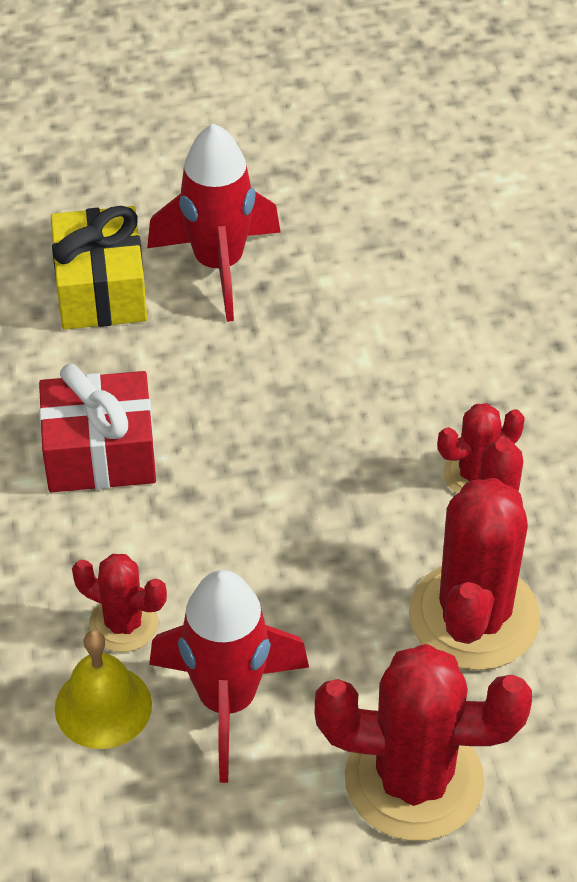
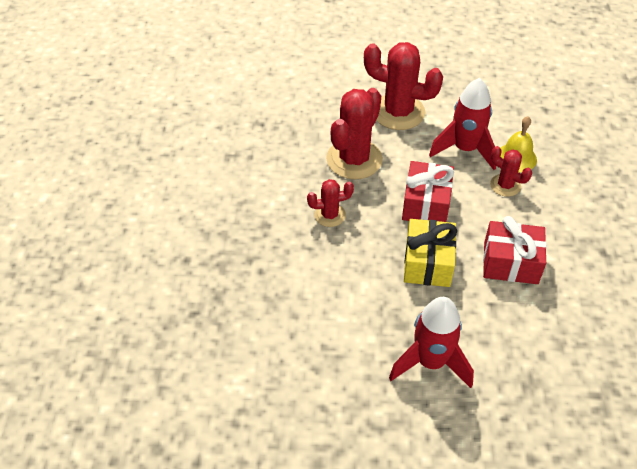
camera: 165 degrees left, 0 degrees up
(101, 289) = (503, 361): yellow gift -> yellow gift (427, 263)
(287, 541) = (426, 204): none -> red gift

